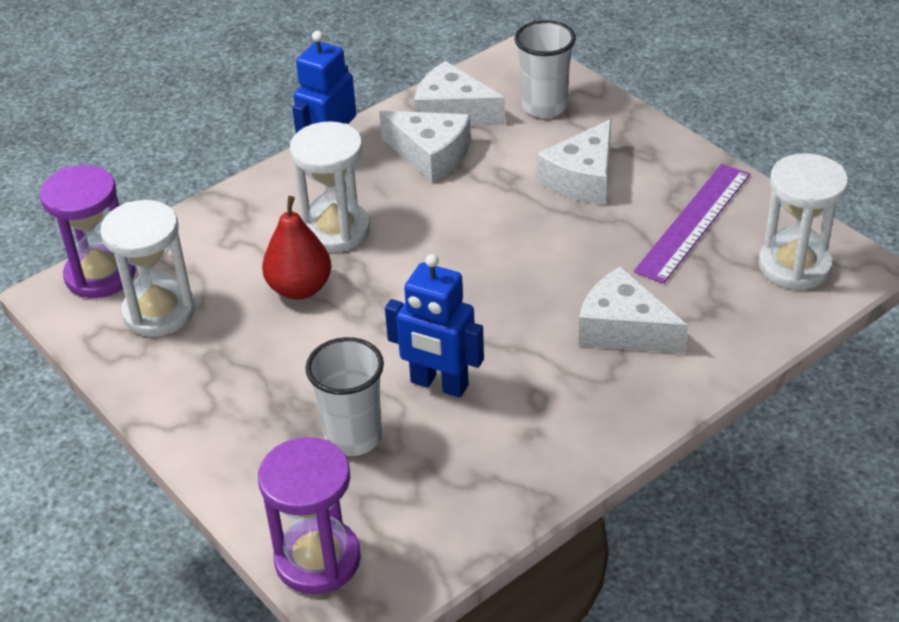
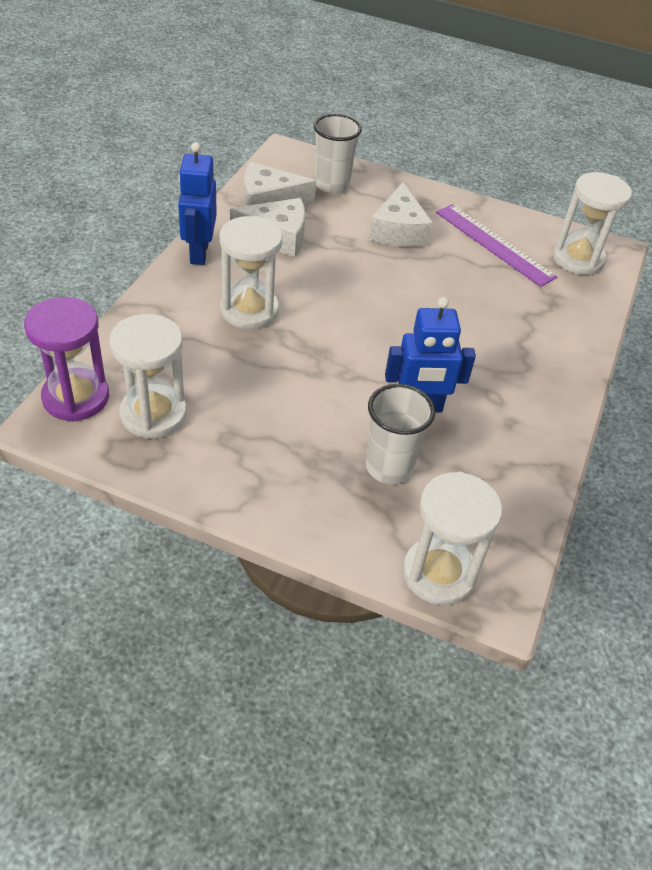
camera: 35 degrees left, 5 degrees up
(300, 288) = (256, 363): red pear -> none
(317, 559) = (439, 573): purple hourglass -> white hourglass
(623, 329) = (510, 330): white cheese -> none
(693, 222) = (494, 244): purple ruler -> purple ruler turned 45 degrees counterclockwise

